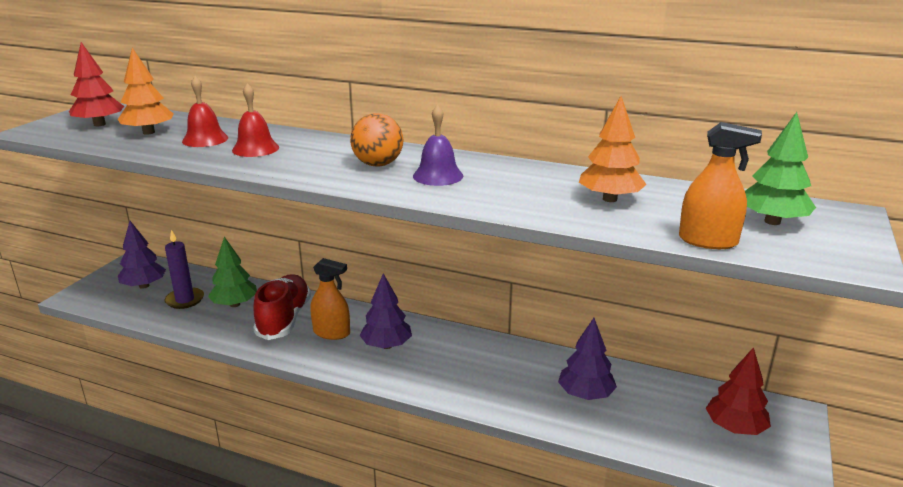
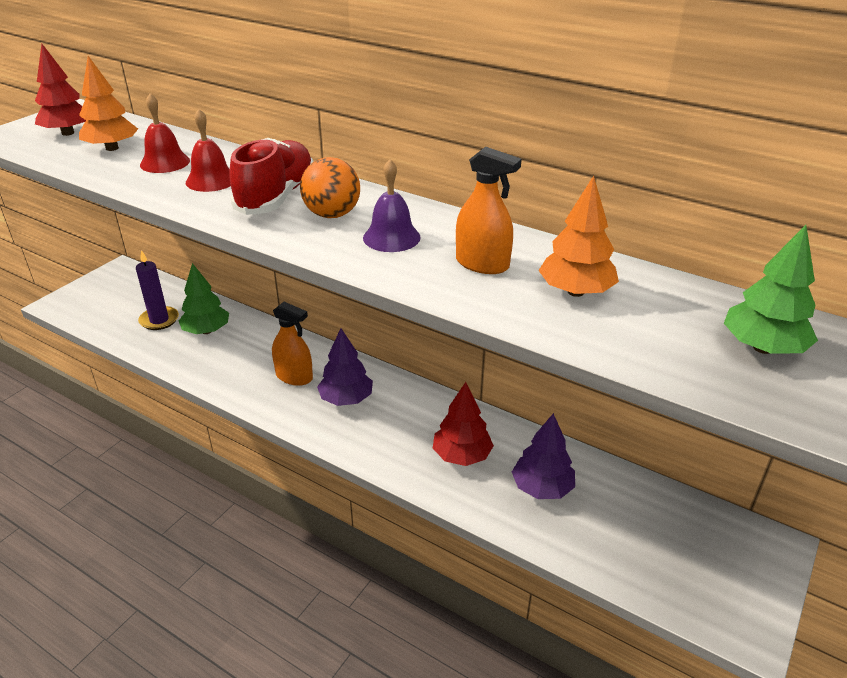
camera: 10 degrees right, 10 degrees up
(144, 286) = (124, 299): purple tree -> none
(284, 319) = (251, 354): red shoe -> red shoe (276, 196)
(708, 241) = (668, 369): orange spray bottle -> orange spray bottle (482, 264)
(735, 428) = (699, 554): red tree -> red tree (461, 455)

